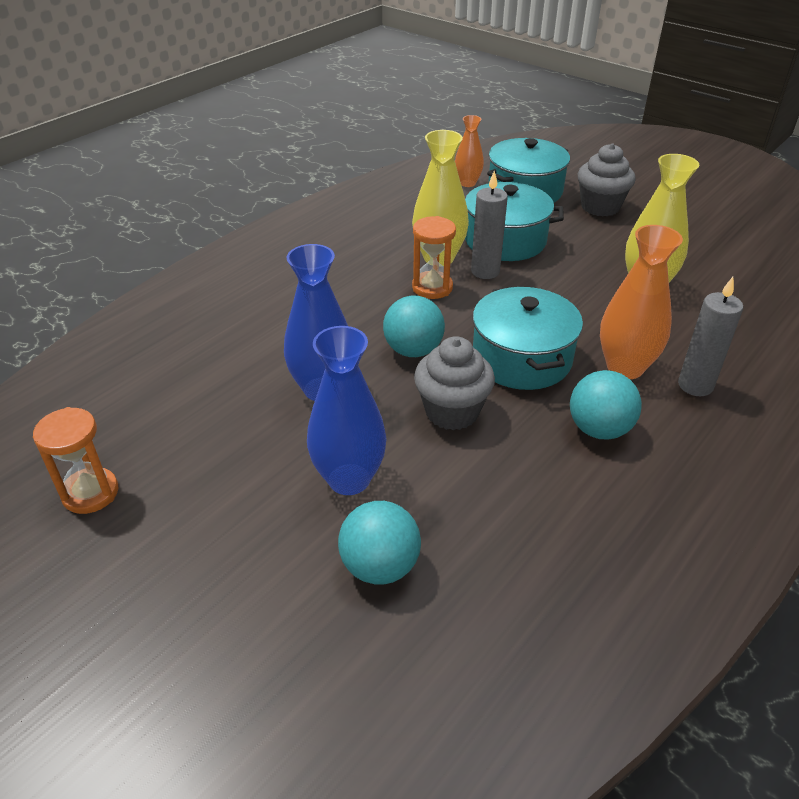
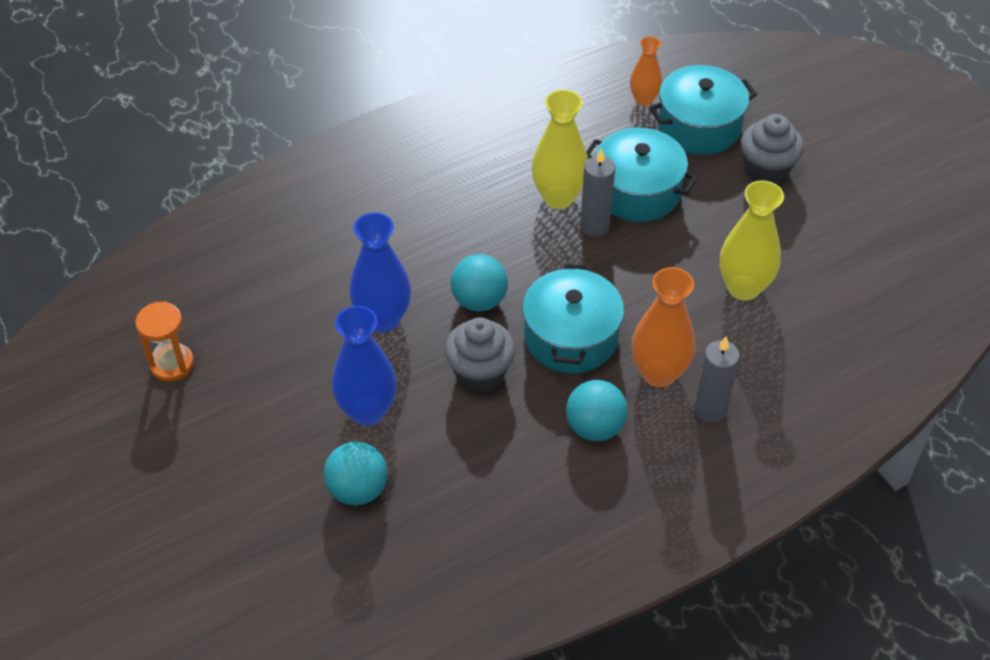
camera: 20 degrees right, 10 degrees up
(432, 287) = (533, 233): orange hourglass -> none

